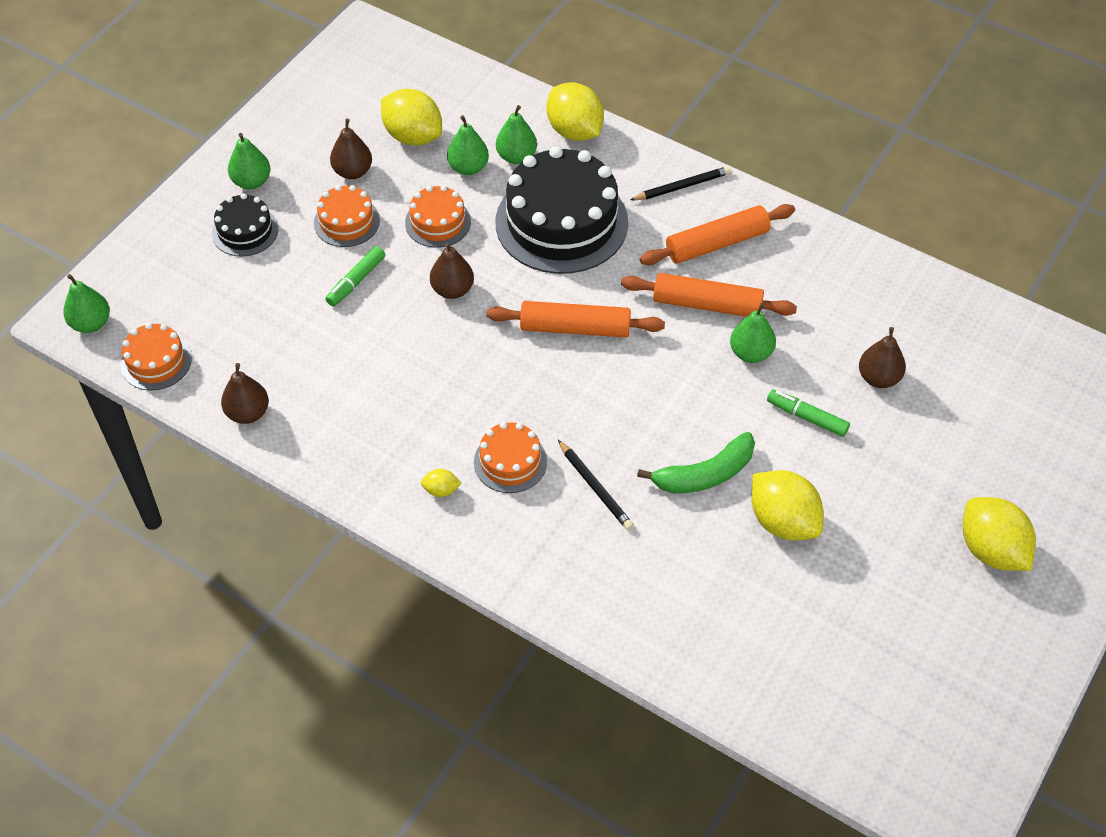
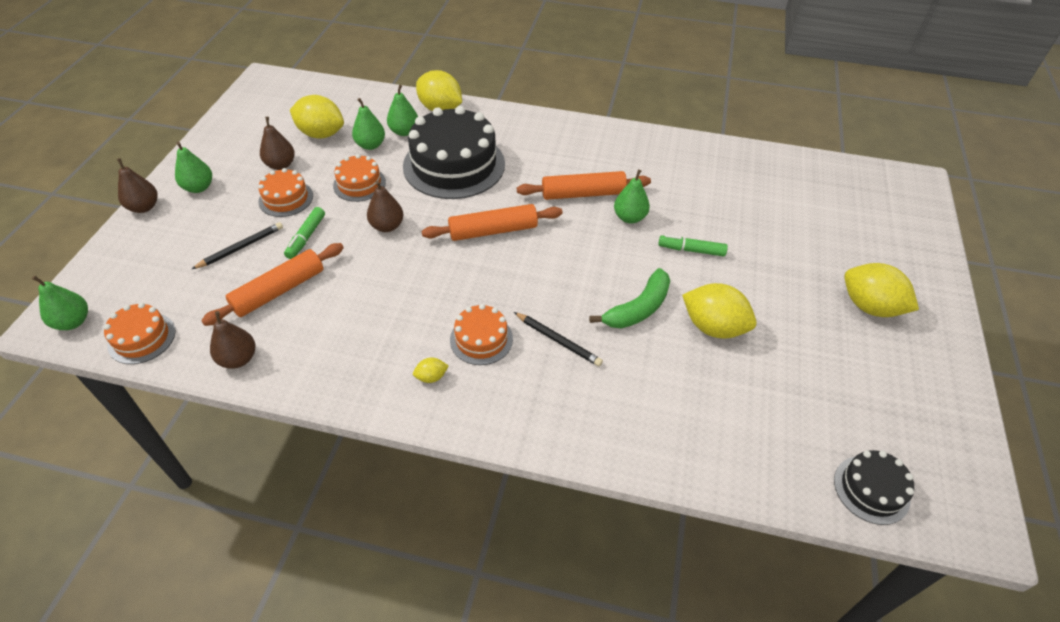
camera: 20 degrees left, 5 degrees down
(245, 231) = (201, 222): black cake -> black cake (871, 489)
(682, 186) = (531, 126): black pencil -> black pencil (241, 247)
(717, 243) = (571, 155): orange rolling pin -> orange rolling pin (279, 291)
(878, 378) = (726, 213): brown pear -> brown pear (144, 207)

